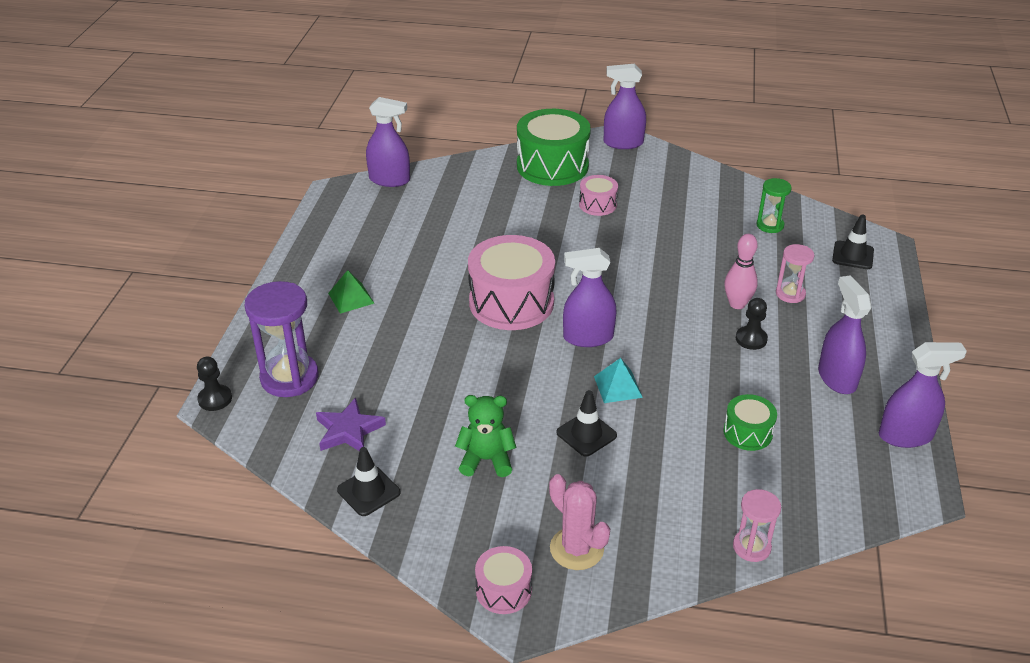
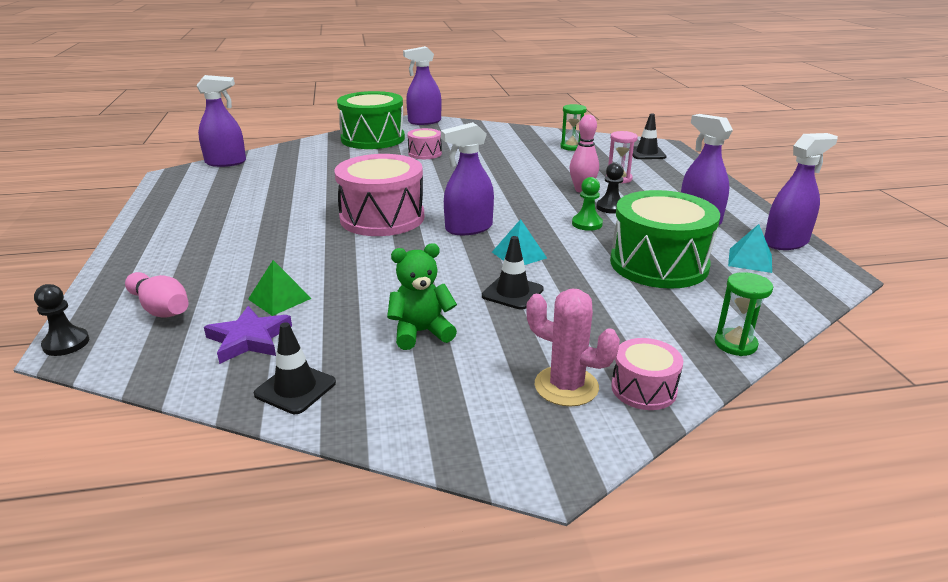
camera: 20 degrees left, 10 degrees down
(289, 378) = (161, 308): purple hourglass -> pink bowling pin
(351, 298) = (214, 239): green pyramid -> green pyramid (279, 298)
(503, 590) = (509, 446): pink drum -> pink drum (643, 389)
(710, 358) = (587, 224): none -> green pawn
(747, 433) = (658, 264): green drum -> green drum, size x2.00
(751, 547) = (735, 344): pink hourglass -> green hourglass
(846, 450) = (750, 260): none -> turquoise pyramid

